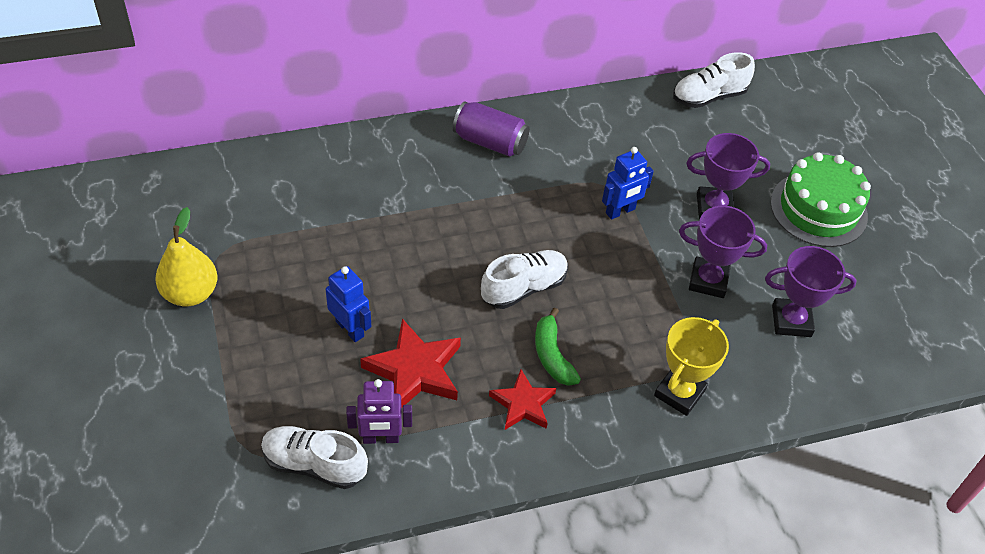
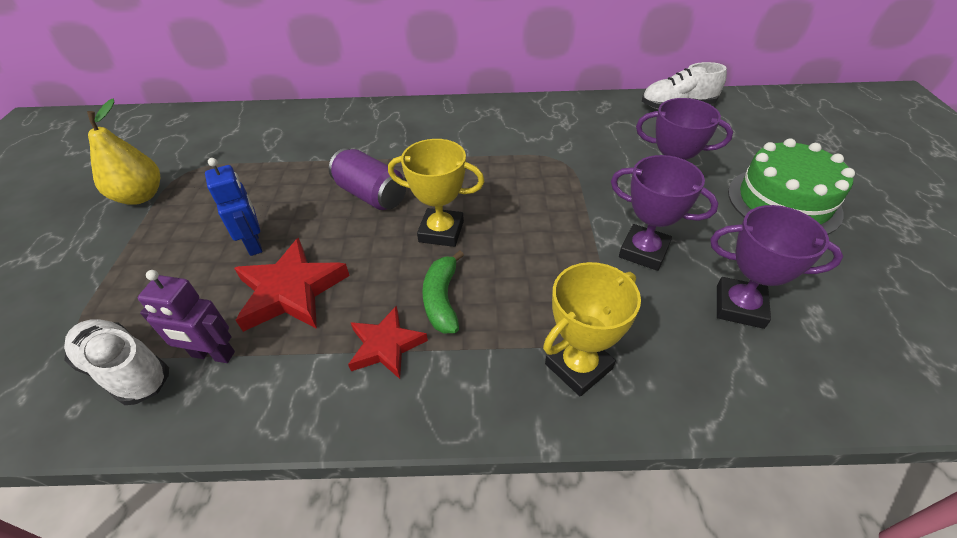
camera: 20 degrees right, 5 degrees down
(490, 142) = (463, 119): purple can -> purple can (371, 195)
(524, 288) = (441, 232): white shoe -> yellow trophy
(620, 211) = (565, 180): blue robot -> none

